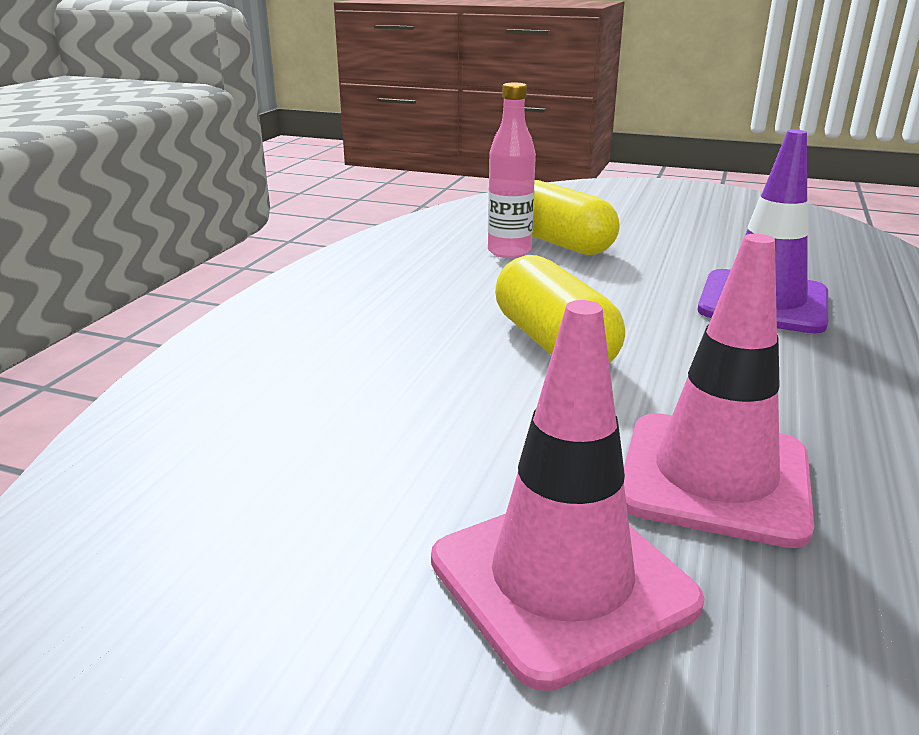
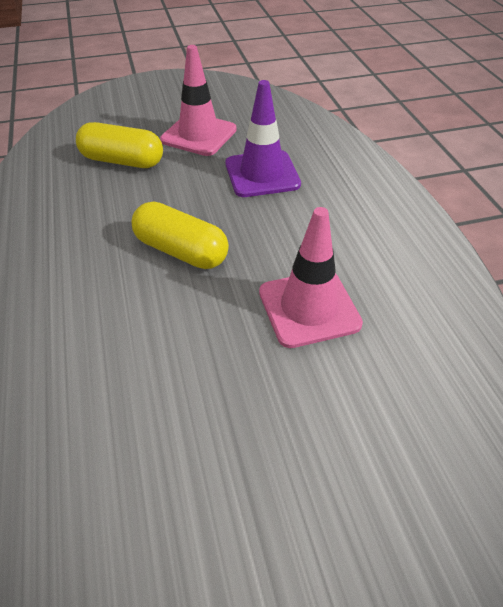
camera: 35 degrees left, 20 degrees up
(509, 252) = (99, 181): pink bottle -> none
(561, 581) = (287, 399): pink traffic cone -> pink traffic cone (199, 135)

